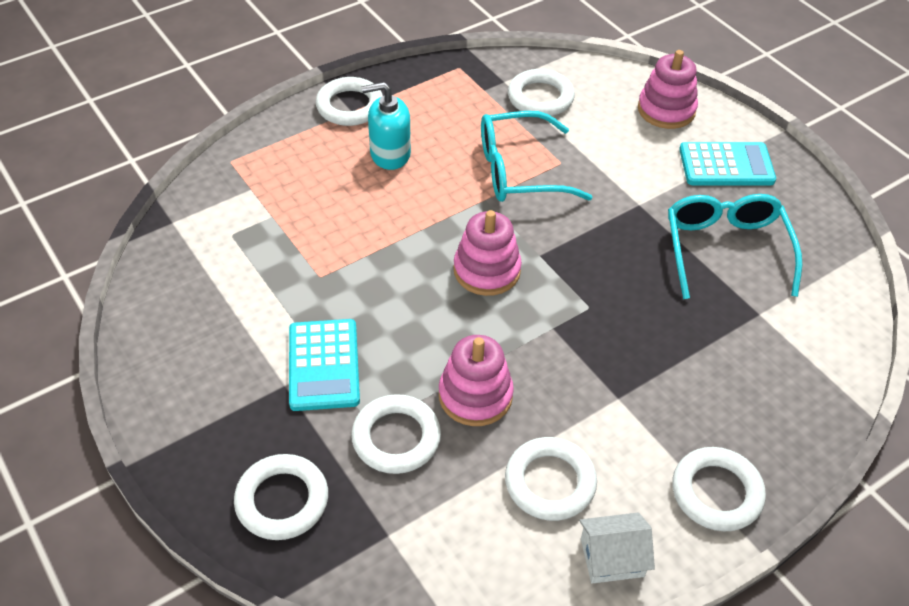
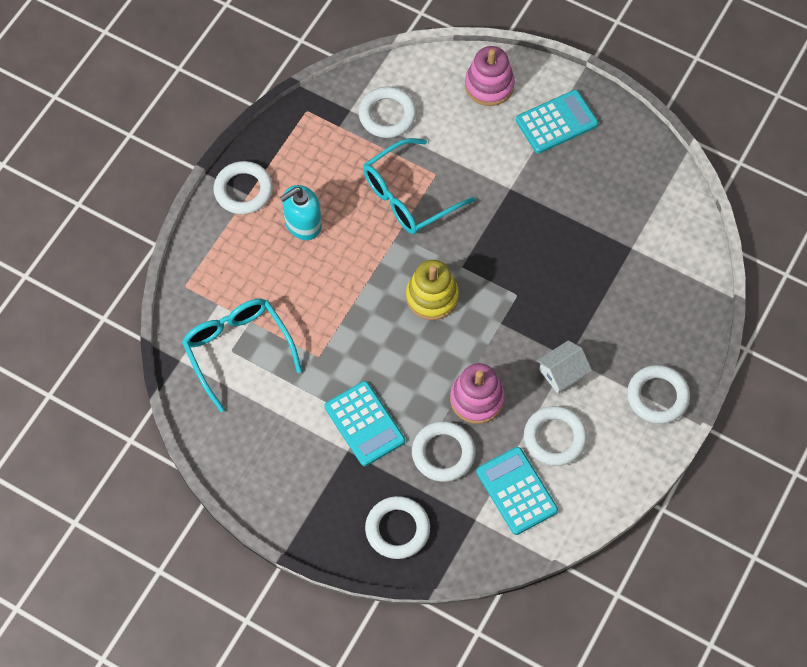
camera: 25 degrees left, 15 degrees up
(463, 524) = (516, 491): none -> turquoise calculator
(487, 270) = (432, 297): pink stacking toy -> yellow stacking toy
(612, 557) = (614, 469): white house -> white house (562, 373)
(726, 251) = (588, 203): turquoise glasses -> turquoise glasses (238, 350)

